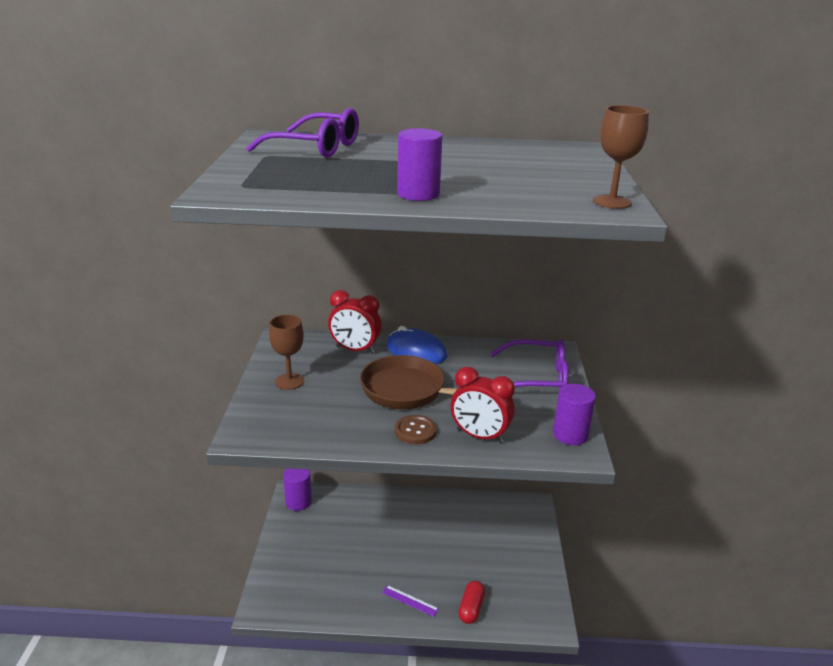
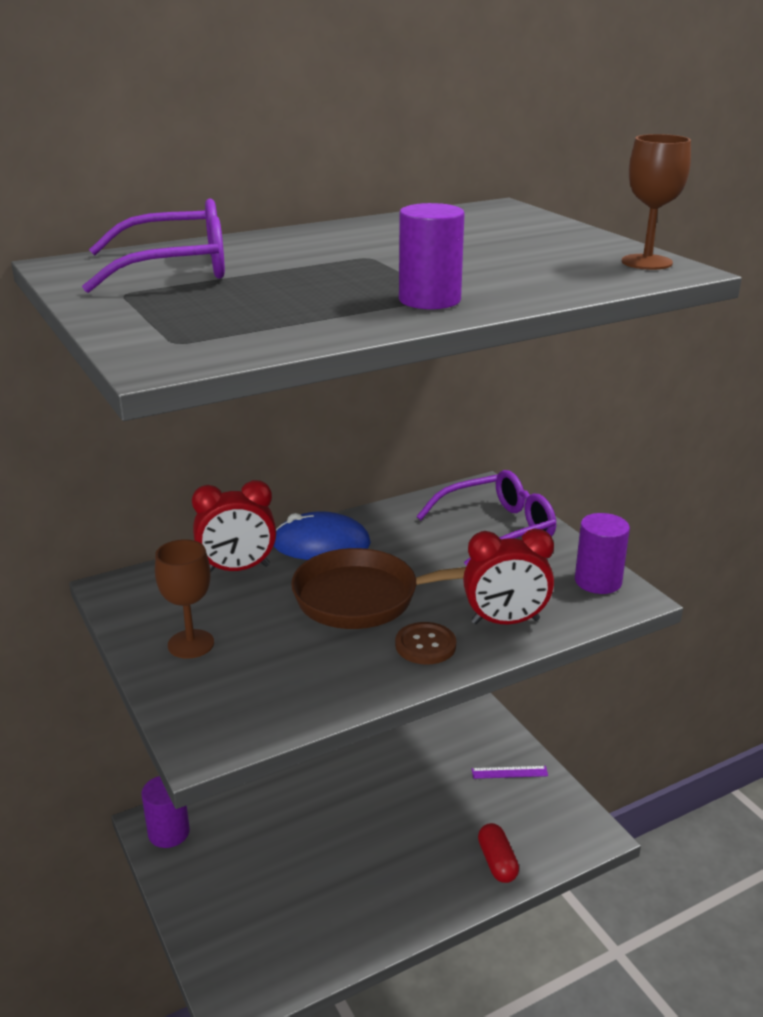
camera: 30 degrees left, 0 degrees up
(410, 600) = (419, 890): purple ruler -> purple ruler (509, 772)

